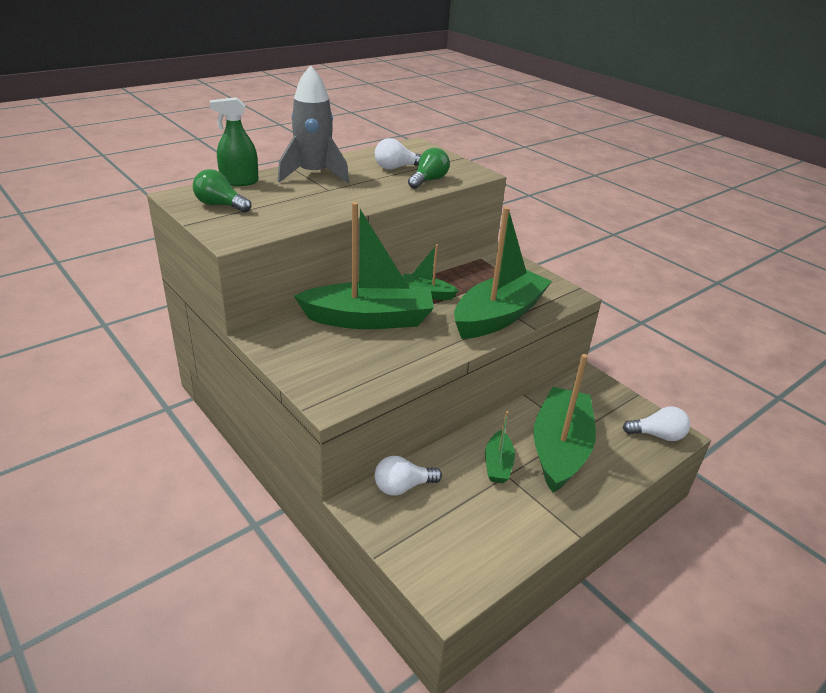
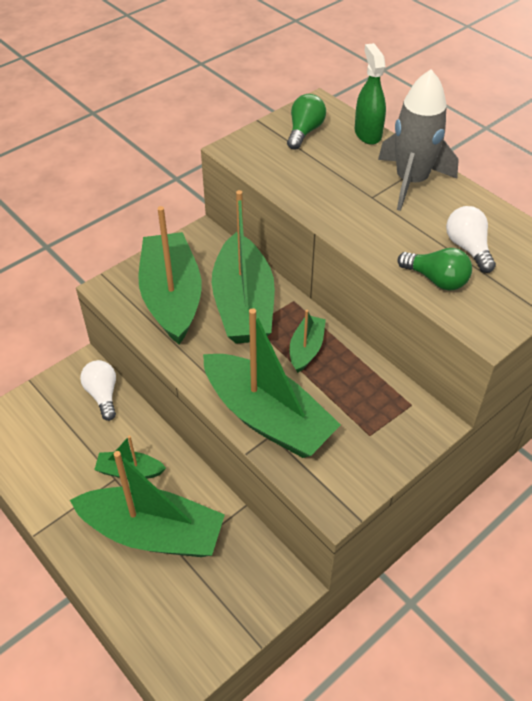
camera: 90 degrees right, 15 degrees up
(352, 359) = (172, 297): none -> green boat
(657, 435) = (178, 651): white light bulb -> none

